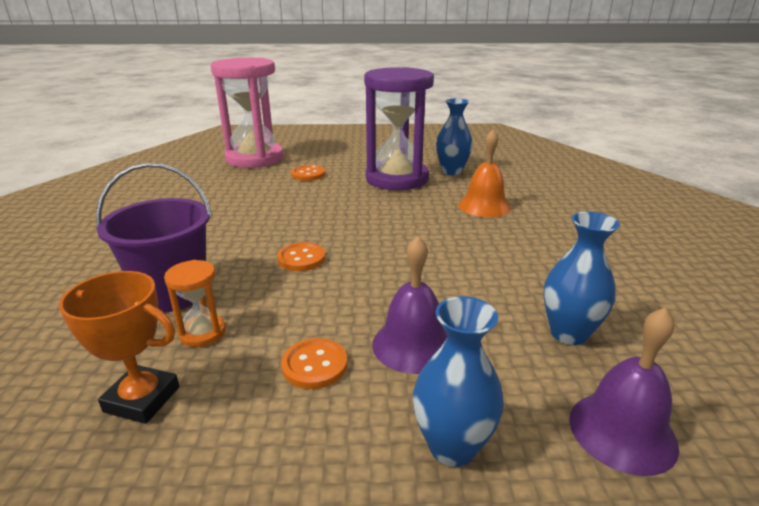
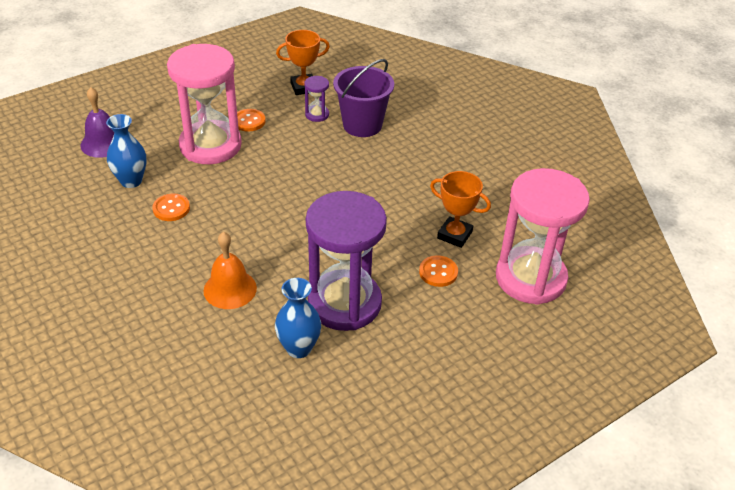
camera: 145 degrees right, 15 degrees up
(202, 333) = (317, 115): orange hourglass -> purple hourglass
(261, 185) = (454, 235): none -> orange trophy
(301, 258) = (322, 172): orange button -> orange button (171, 208)
(413, 345) = (210, 145): purple bell -> pink hourglass
(452, 446) = (170, 115): blue vase -> none

